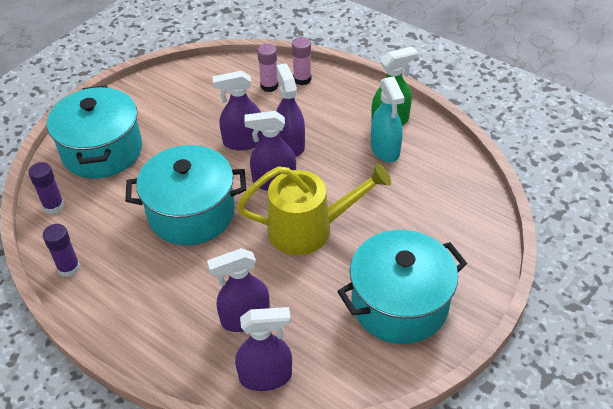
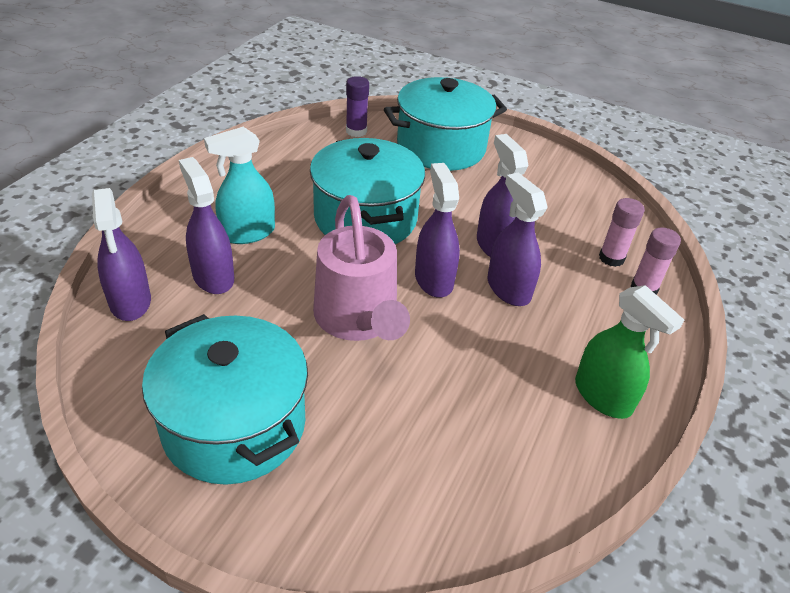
camera: 75 degrees right, 5 degrees down
(69, 268) = (278, 152): purple glue stick -> none
(290, 144) = (508, 288): purple spray bottle -> purple spray bottle turned 90 degrees counterclockwise
(309, 229) = (359, 320): yellow watering can -> pink watering can
(385, 149) = (537, 393): turquoise spray bottle -> turquoise spray bottle (247, 233)

